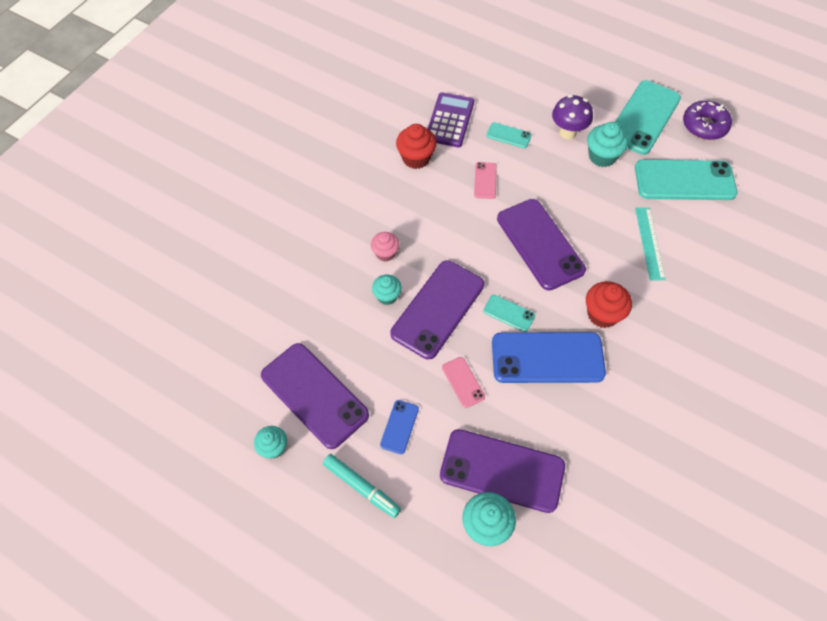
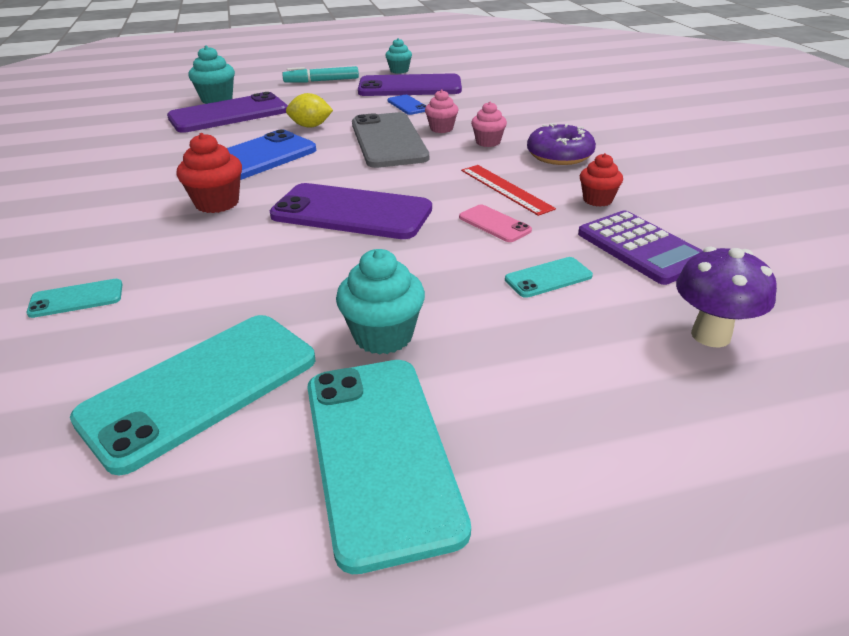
camera: 135 degrees right, 25 degrees down
(387, 296) = (441, 129): turquoise cupcake -> pink cupcake
(399, 427) = (331, 99): blue phone -> blue phone (408, 105)
(416, 158) = (597, 200): red cupcake -> red cupcake, size x0.67
(438, 309) = (388, 141): purple phone -> grey phone
(443, 201) = (505, 189): none -> red ruler
(463, 382) = (310, 126): pink phone -> yellow lemon
(509, 313) = (320, 164): turquoise phone -> turquoise phone (76, 299)
(567, 133) = (478, 333): purple mushroom -> purple mushroom (710, 335)
(649, 243) = (205, 280): turquoise ruler -> none
(704, 126) = (223, 537): purple donut -> purple donut (559, 155)

